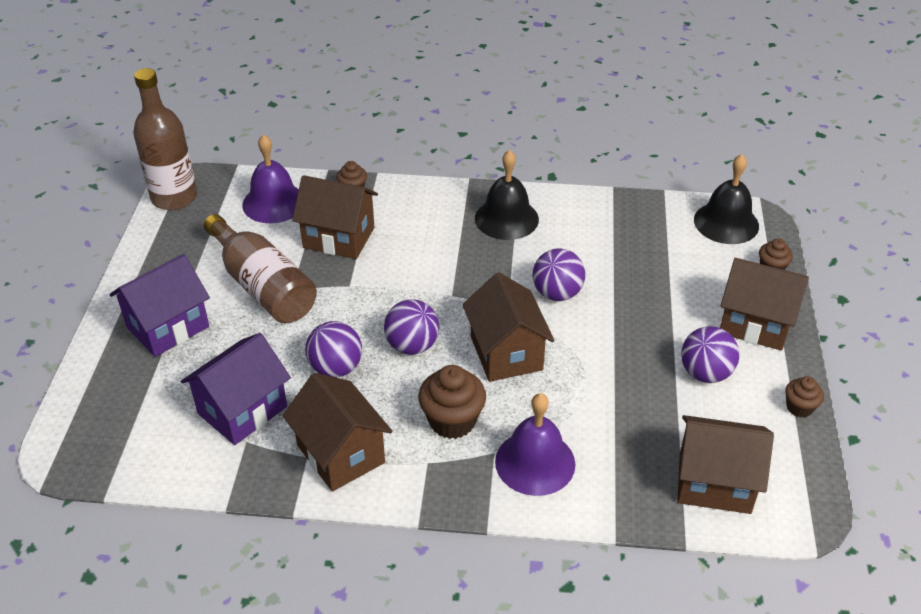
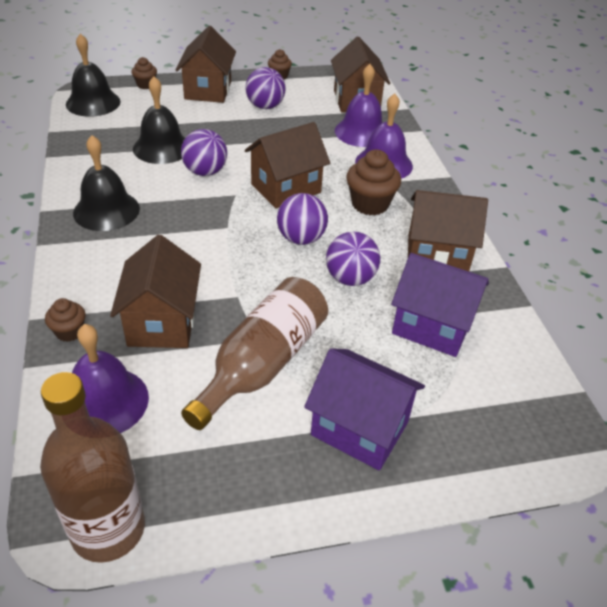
camera: 110 degrees left, 0 degrees up
(341, 454) = (437, 254): brown house -> brown house turned 60 degrees clockwise
(615, 266) = (162, 147): none -> black bell
(620, 462) = (361, 132): none -> purple bell

